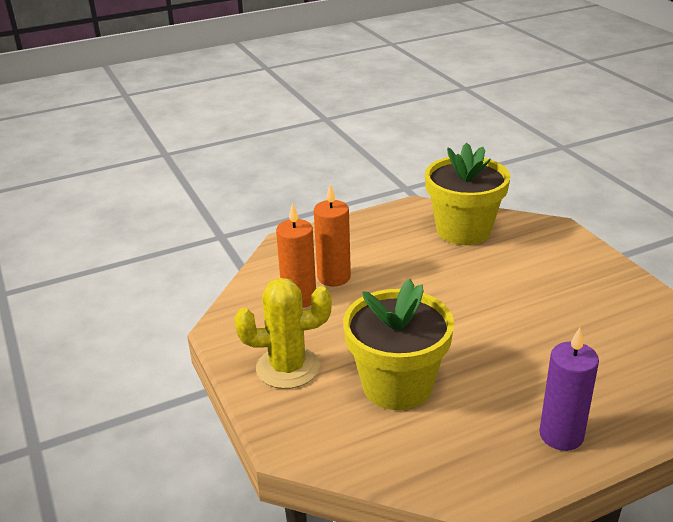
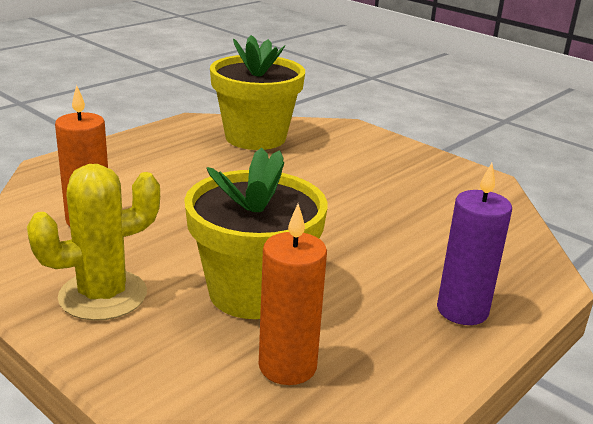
camera: 25 degrees left, 5 degrees down
(334, 277) = (125, 194): orange candle -> orange candle (287, 366)

